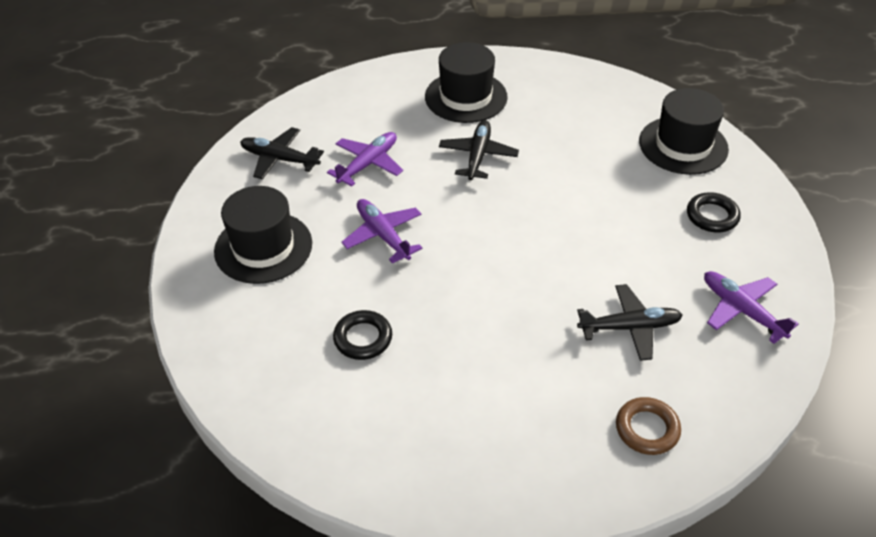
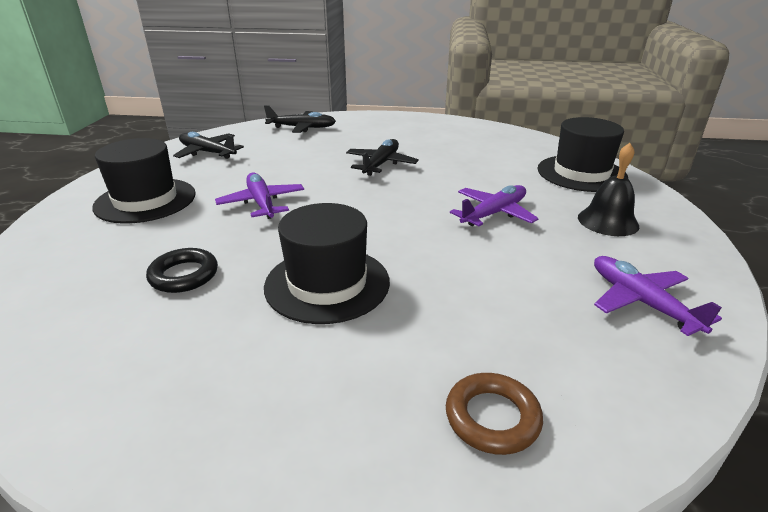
camera: 10 degrees right, 15 degrees down
(368, 164) = (280, 161): purple plane -> purple plane (493, 213)
(466, 97) = (387, 133): black hat -> black hat (327, 284)
(629, 327) = (494, 301): black plane -> black plane (301, 128)
(712, 216) = (608, 221): black ring -> black bell

